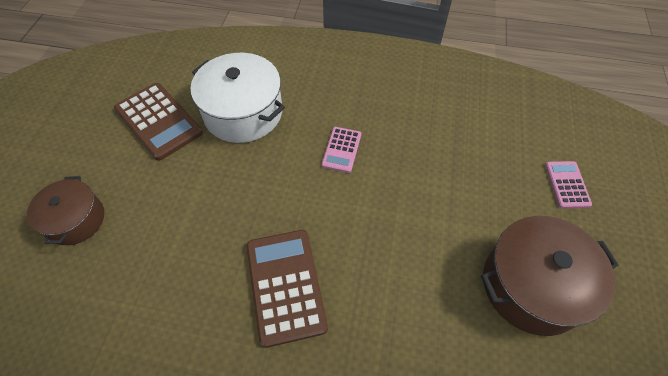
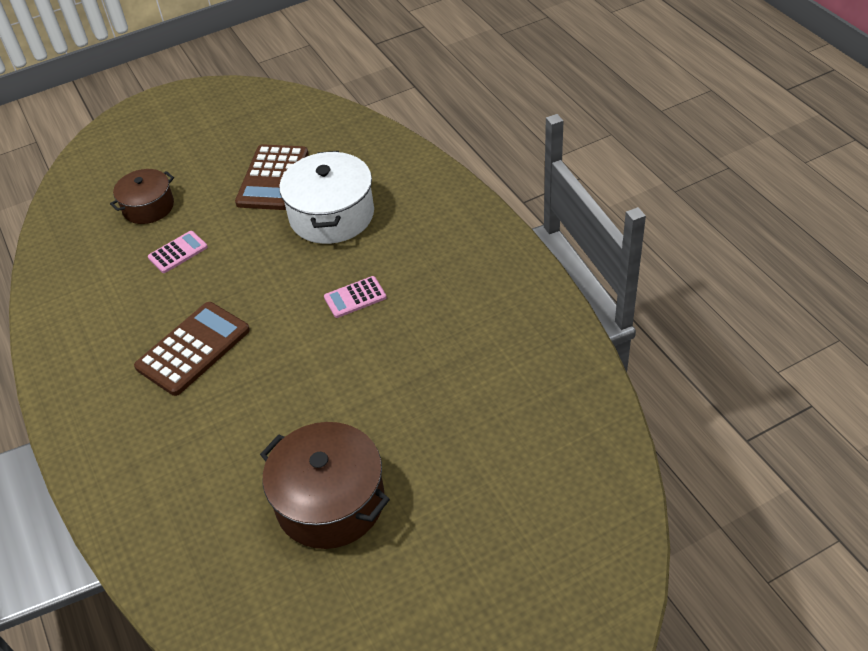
camera: 55 degrees right, 10 degrees down
(567, 184) = (477, 474): pink calculator -> pink calculator (178, 252)

